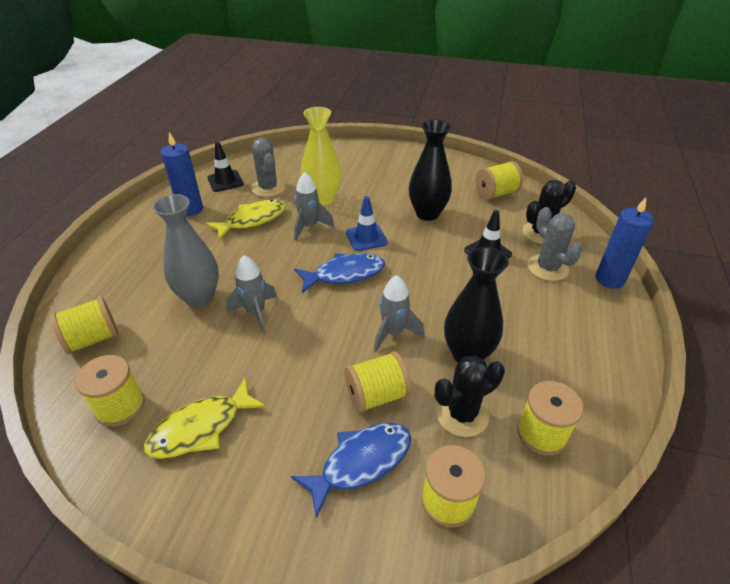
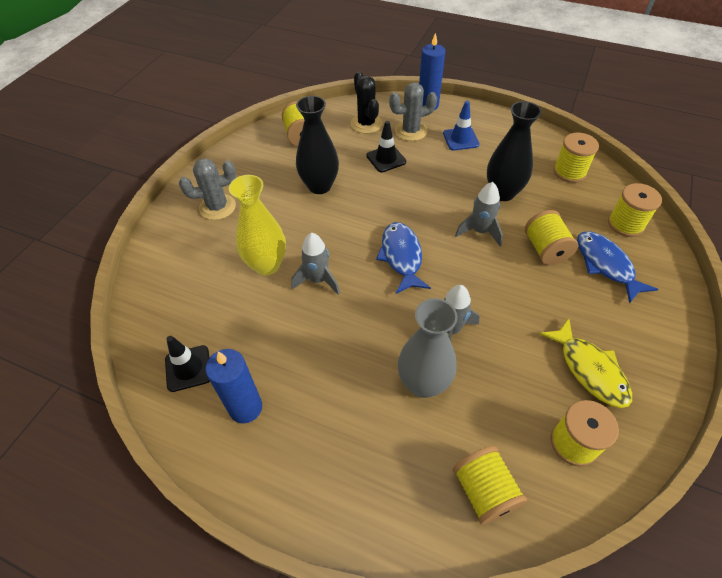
camera: 80 degrees left, 10 degrees up
(252, 220) = (290, 335): yellow fish -> none
(268, 188) = (224, 318): grey cactus -> grey cactus (217, 207)
(366, 238) = (348, 235): blue traffic cone -> blue traffic cone (460, 139)
(462, 414) = (558, 206): black cactus -> none

